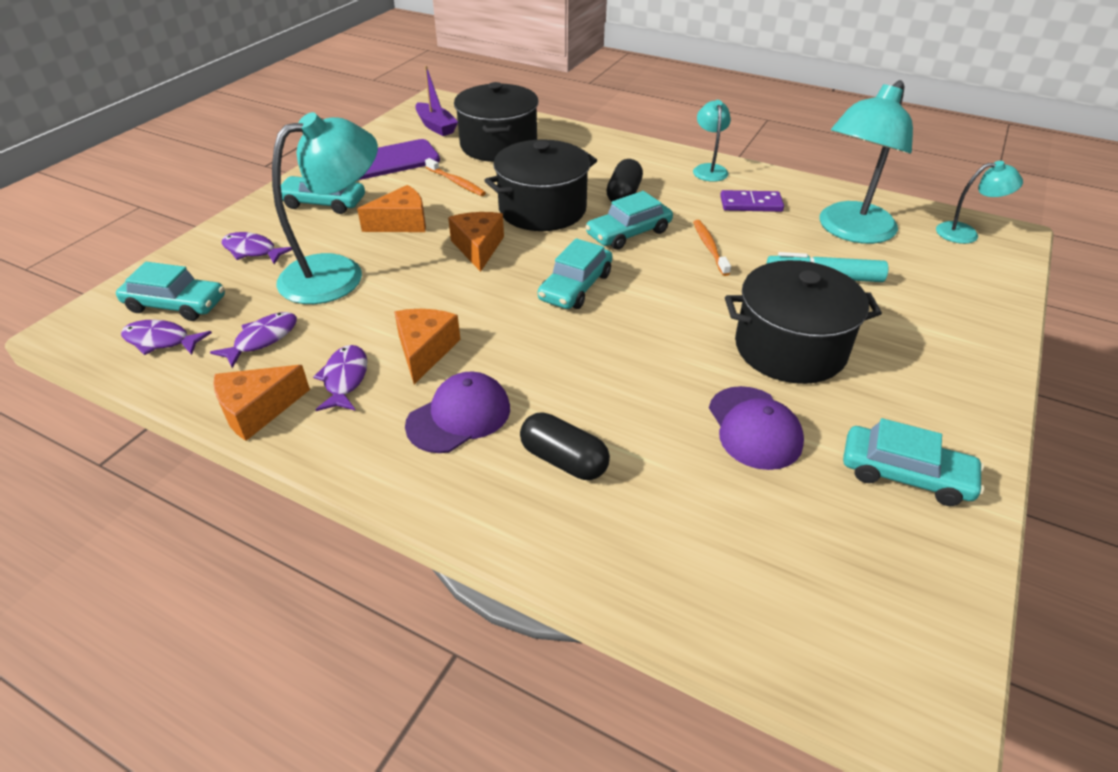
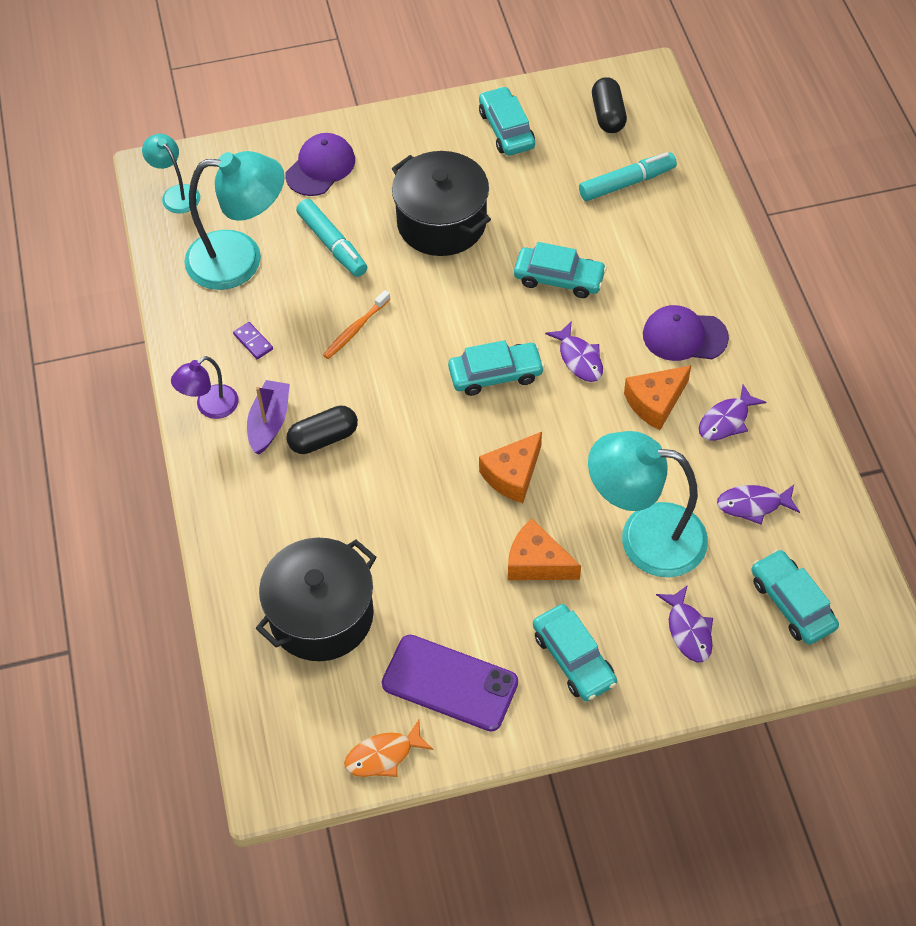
camera: 130 degrees left, 15 degrees up
(161, 341) = (825, 564): purple fish -> purple fish (579, 358)
(257, 410) = (798, 438): orange cheese -> none
(391, 129) = (383, 755): none -> orange fish
(436, 126) = (334, 716): purple boat -> purple boat (269, 422)
(456, 182) = (430, 584): orange toothbrush -> none
(542, 209) = (409, 478): black pot -> none
(564, 460) = (658, 265): black capsule -> black capsule (608, 115)
(628, 233) = (386, 393): turquoise car -> turquoise car (559, 278)
(709, 169) = (210, 407): turquoise lamp -> purple lamp
(713, 522) = (627, 183): none -> turquoise marker
(751, 204) = (253, 342): purple domino -> purple domino, size x0.65
(754, 428) = (538, 202): purple cap -> purple cap (320, 167)

